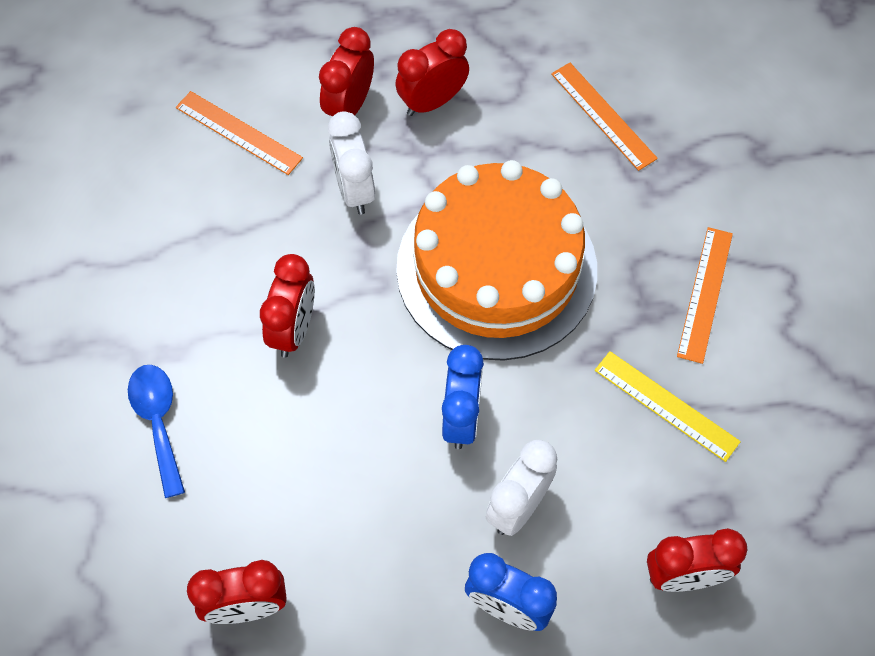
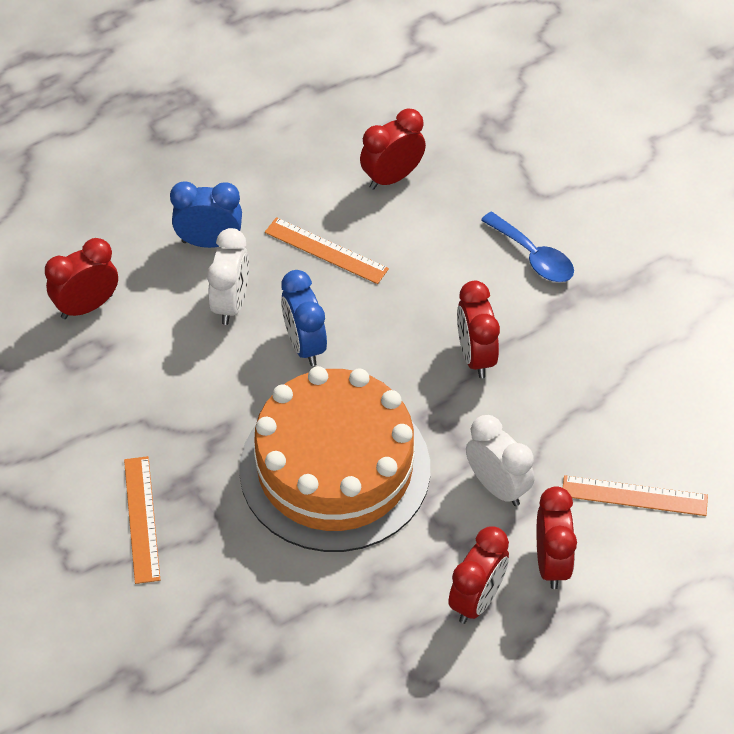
camera: 155 degrees right, 10 degrees down
(603, 115) = (304, 654): orange ruler -> orange ruler (326, 251)
(666, 405) = (143, 416): yellow ruler -> none

